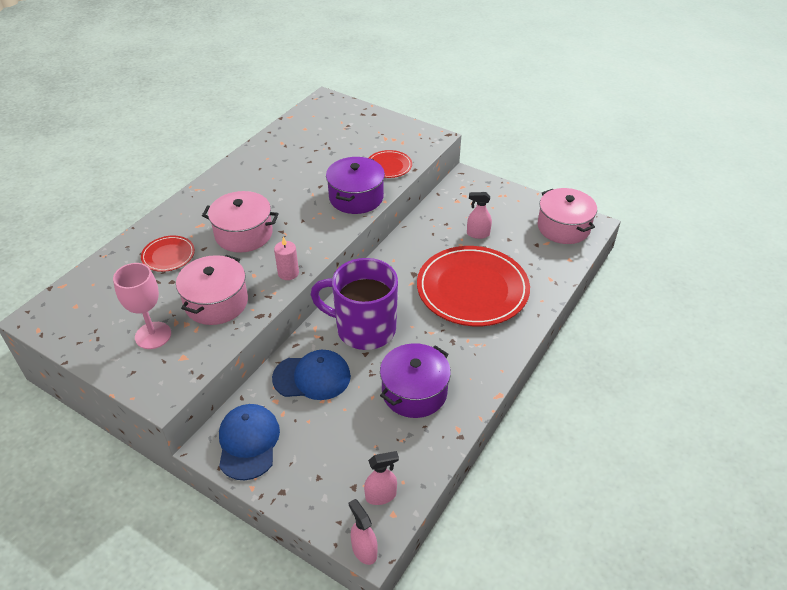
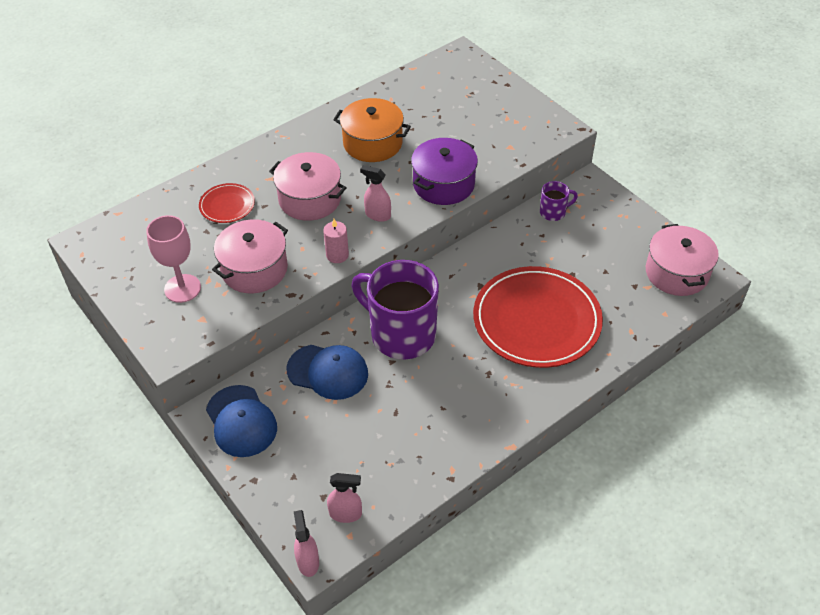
camera: 20 degrees right, 5 degrees up
(248, 442) = (241, 421): blue cap -> blue cap turned 135 degrees clockwise
(281, 179) = (372, 143): none -> orange pot
(389, 166) = (496, 154): red plate -> none
(414, 392) = (424, 417): purple pot -> none
(447, 205) = (553, 212): none -> purple mug
(477, 234) = (572, 256): pink spray bottle -> pink spray bottle (377, 215)

